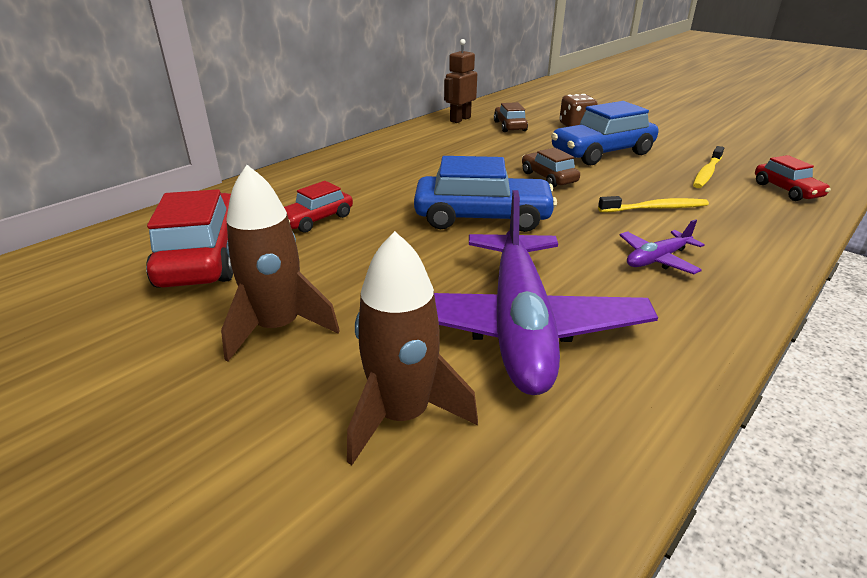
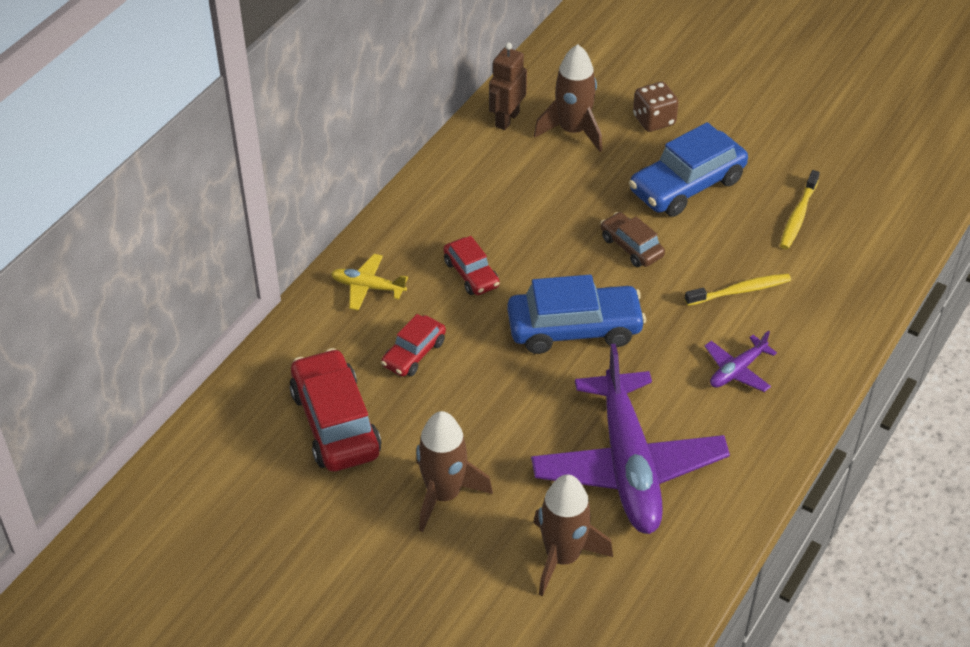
camera: 10 degrees left, 15 degrees up
(301, 181) = (367, 287): none -> yellow plane
(509, 126) = (573, 131): brown car -> brown rocket
(786, 190) = (873, 241): red car -> red car (471, 274)

